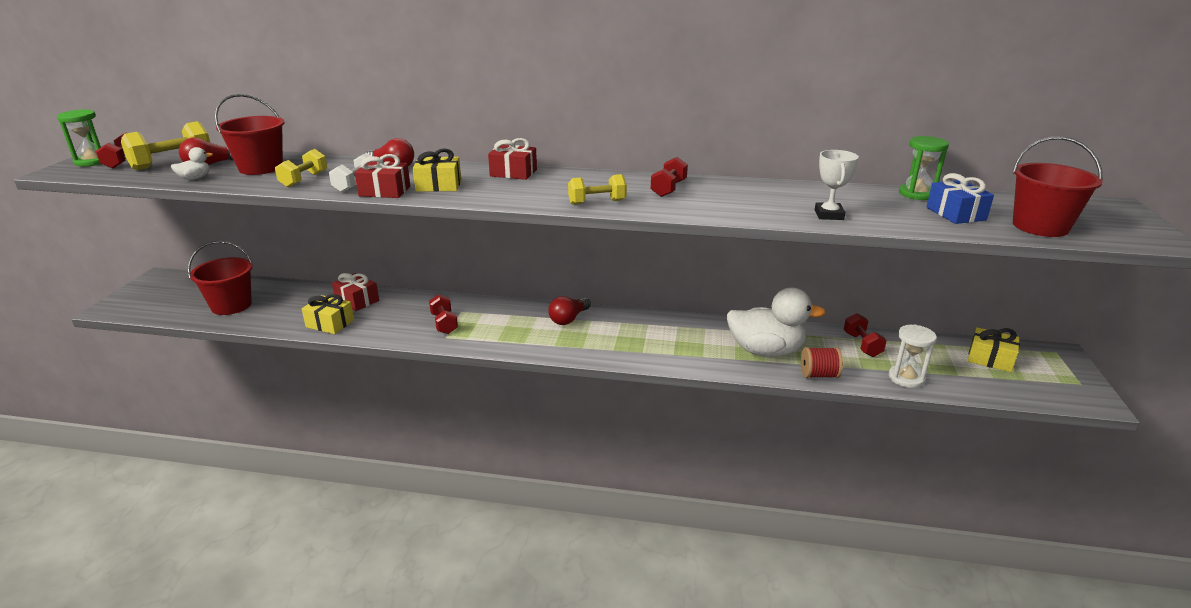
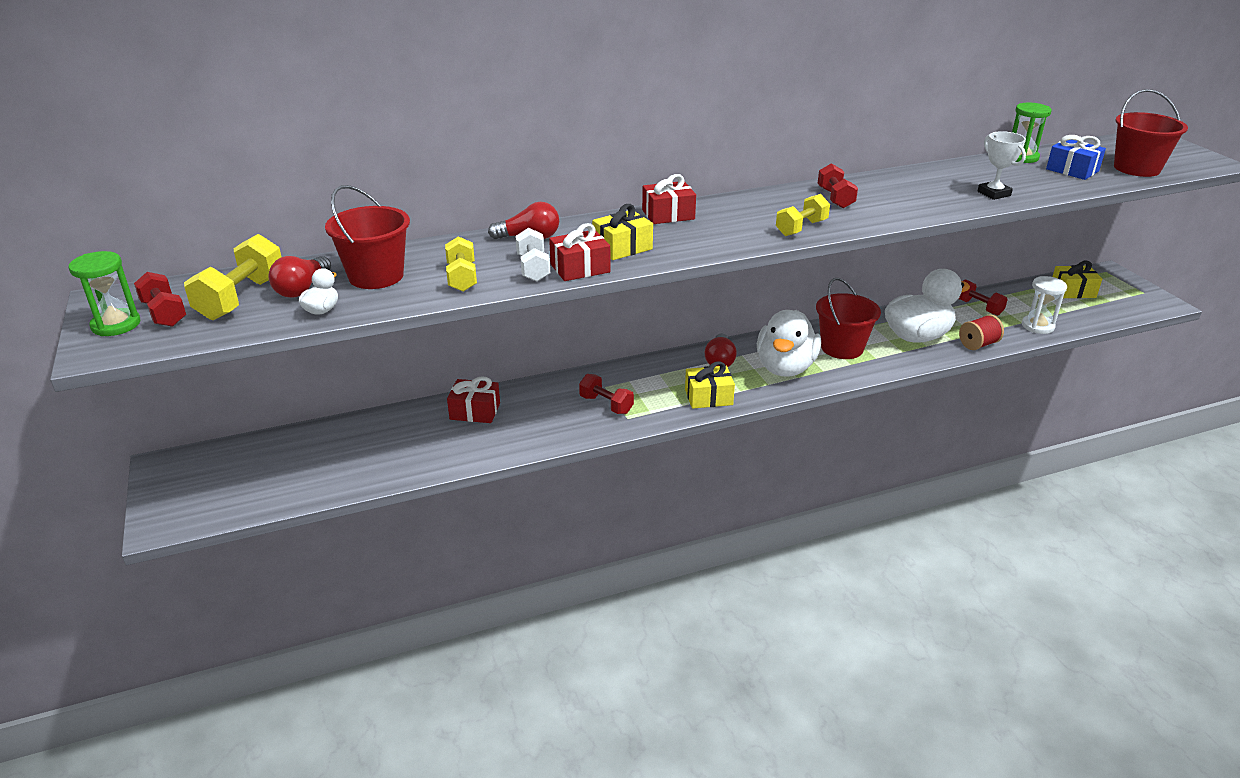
camera: 30 degrees left, 5 degrees up
(231, 305) = (327, 466): red bucket -> red bucket (842, 348)
(330, 323) = (482, 446): yellow gift -> yellow gift (708, 397)
(613, 340) = (785, 368): none -> white duck

